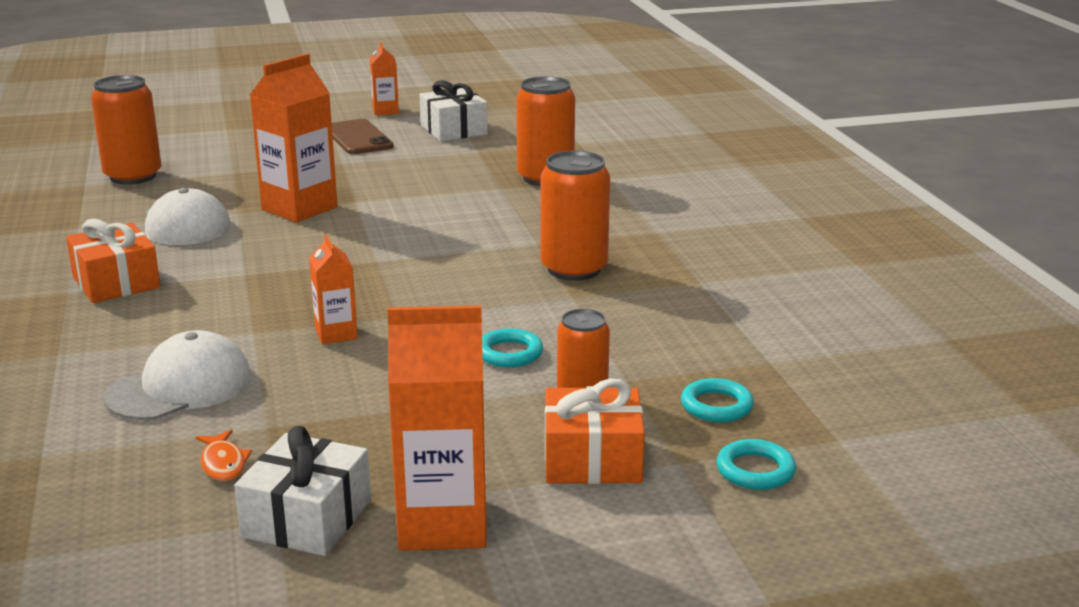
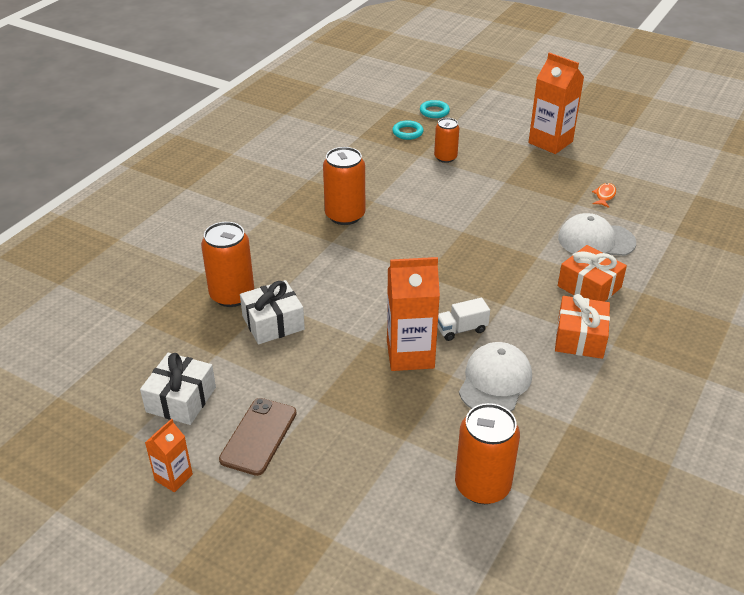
camera: 135 degrees left, 15 degrees up
(269, 240) = (461, 329): none -> white truck
(307, 518) = (591, 163): white gift -> white gift (273, 323)
(336, 334) = (501, 235): orange carton -> none
(509, 353) = (443, 187): turquoise ring -> none
(592, 459) = (477, 137): orange gift -> orange gift (589, 287)

